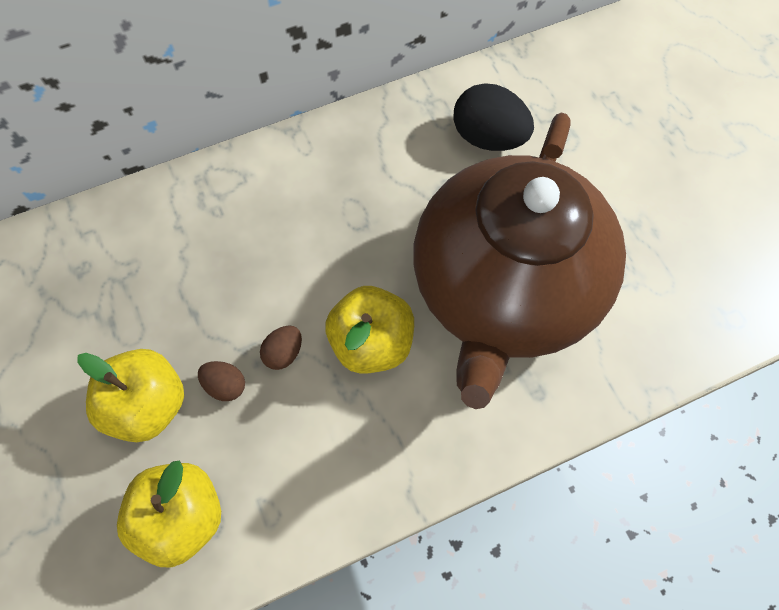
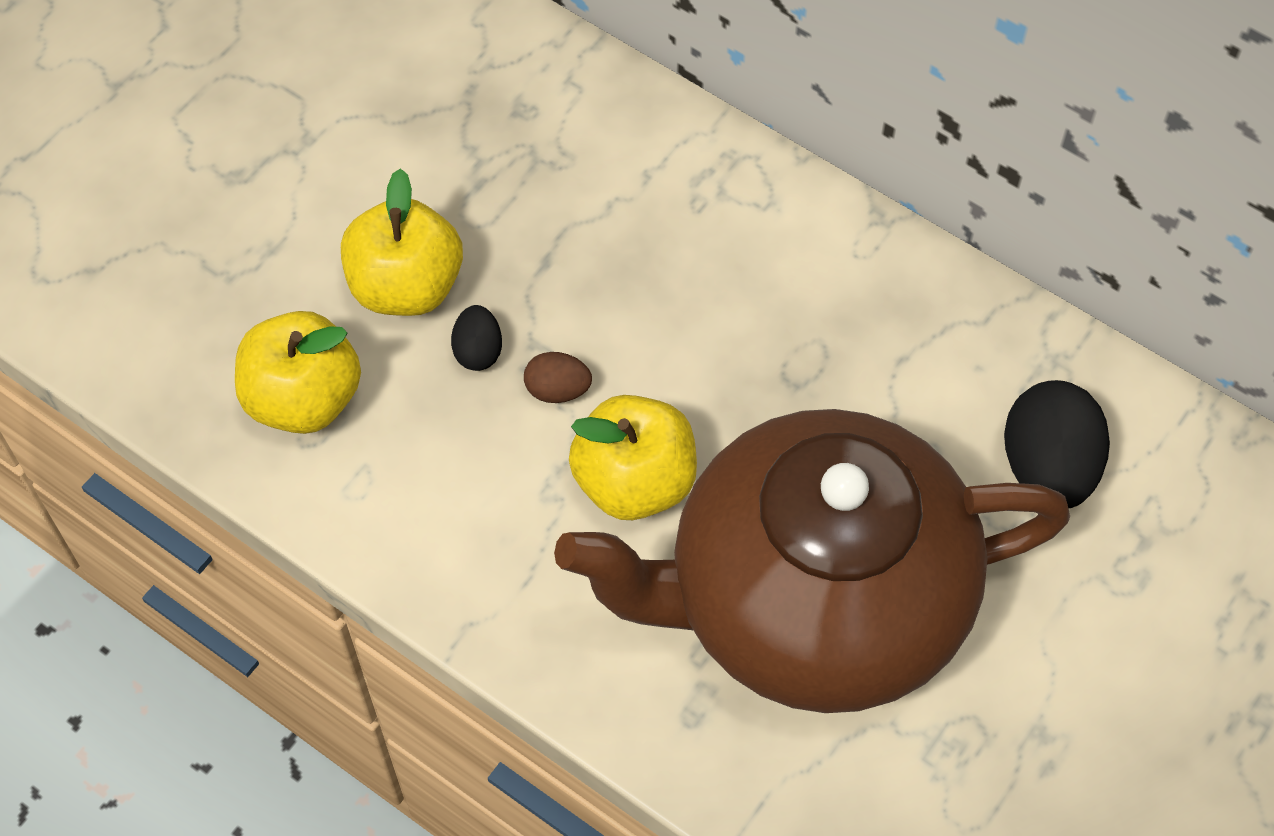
camera: 60 degrees right, 5 degrees down
(225, 385) = (478, 351): brown egg -> black egg

